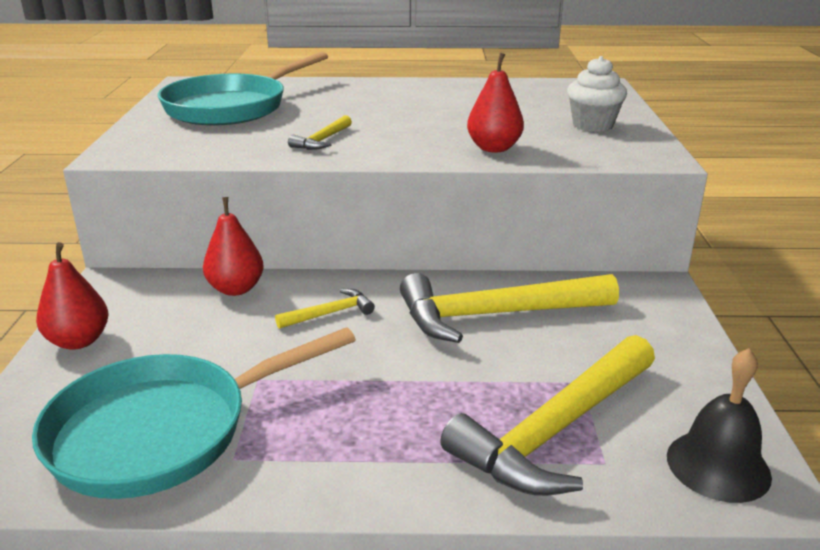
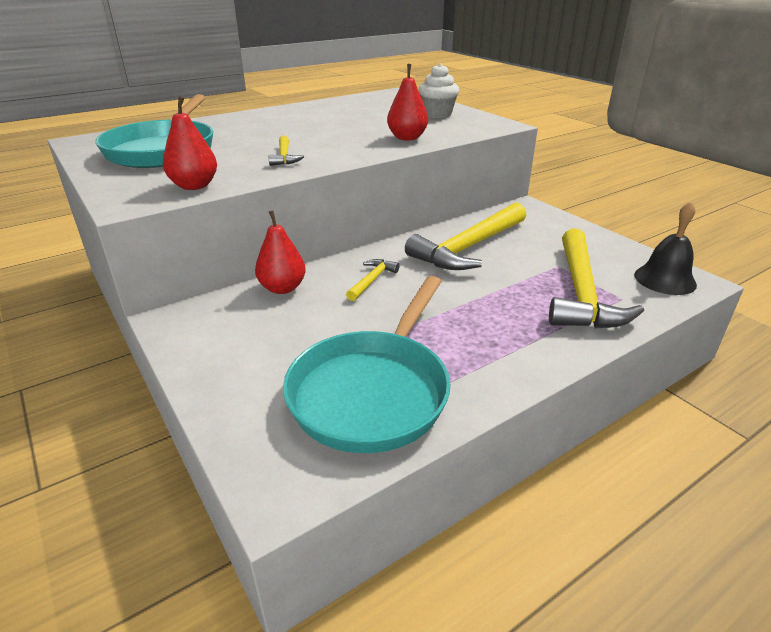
camera: 35 degrees left, 5 degrees up
(79, 341) = (211, 366): red pear -> red pear (194, 186)

